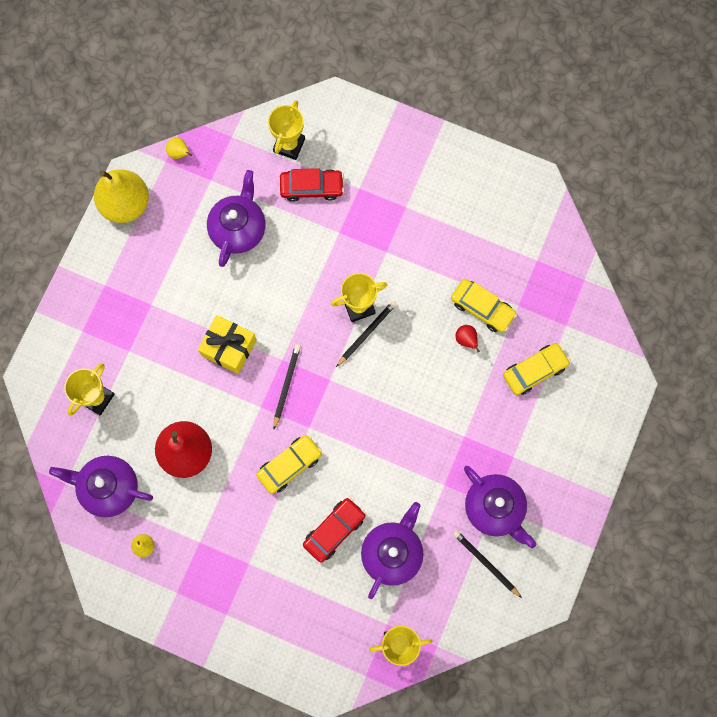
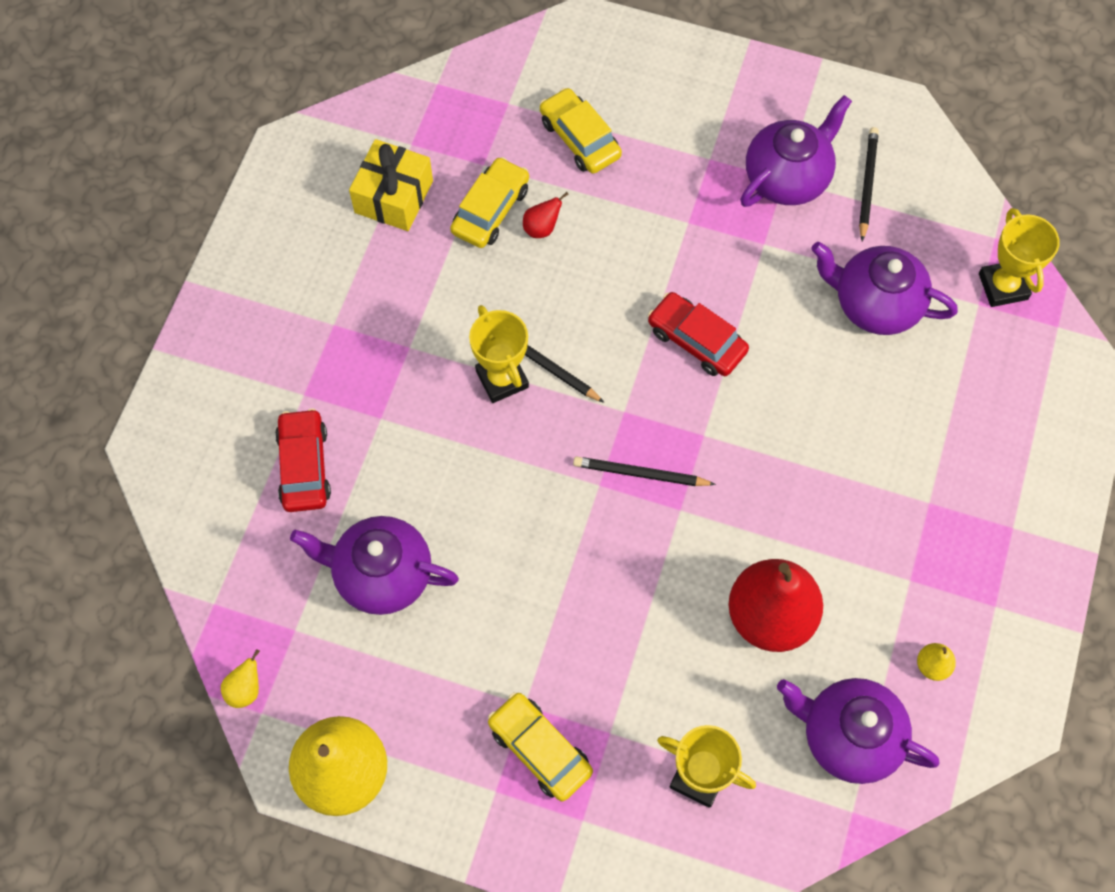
camera: 95 degrees left, 10 degrees down
(109, 488) = (848, 736): purple teapot -> purple teapot turned 105 degrees clockwise
(229, 347) = (588, 568): yellow gift -> yellow gift (394, 197)
(289, 145) = (229, 508): yellow trophy -> none
(289, 465) = (767, 457): yellow car -> yellow car (540, 749)
(334, 530) = (856, 385): red car -> red car (696, 340)
(486, 563) = (867, 184): black pencil -> black pencil turned 150 degrees clockwise

